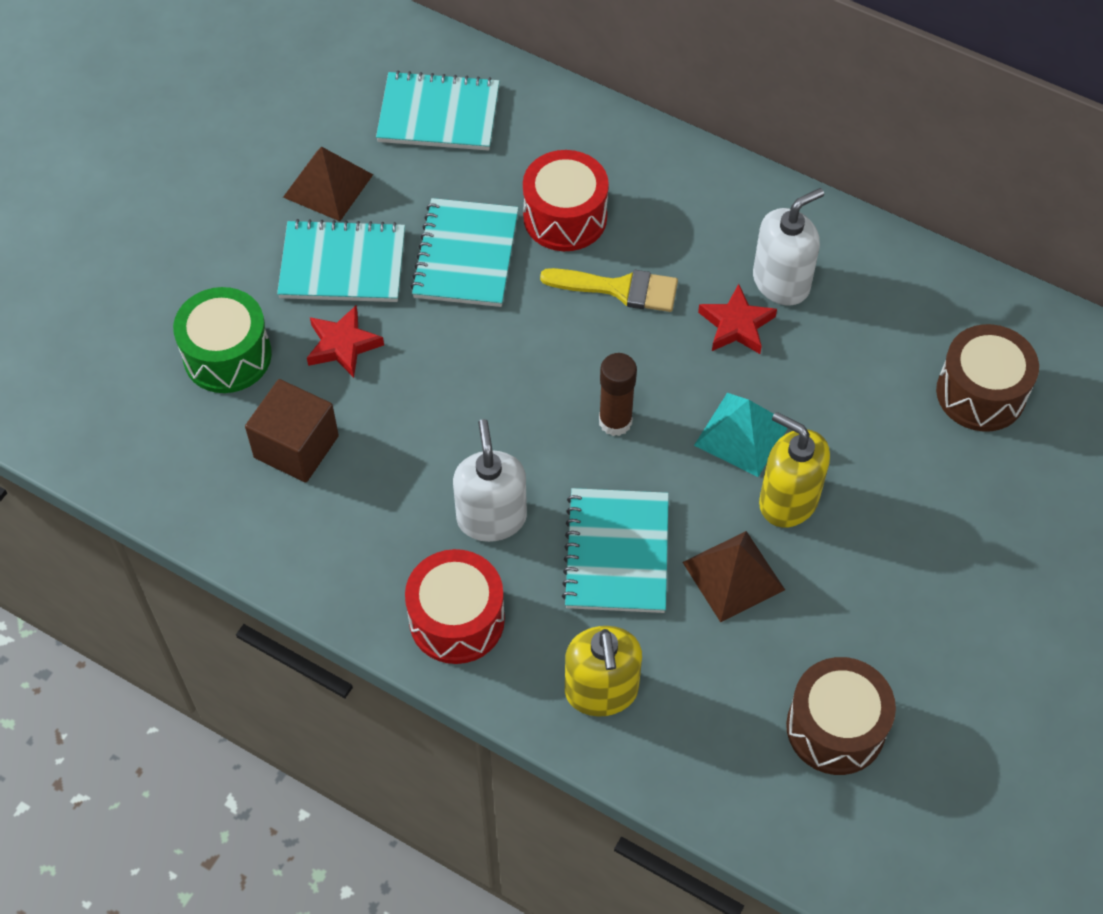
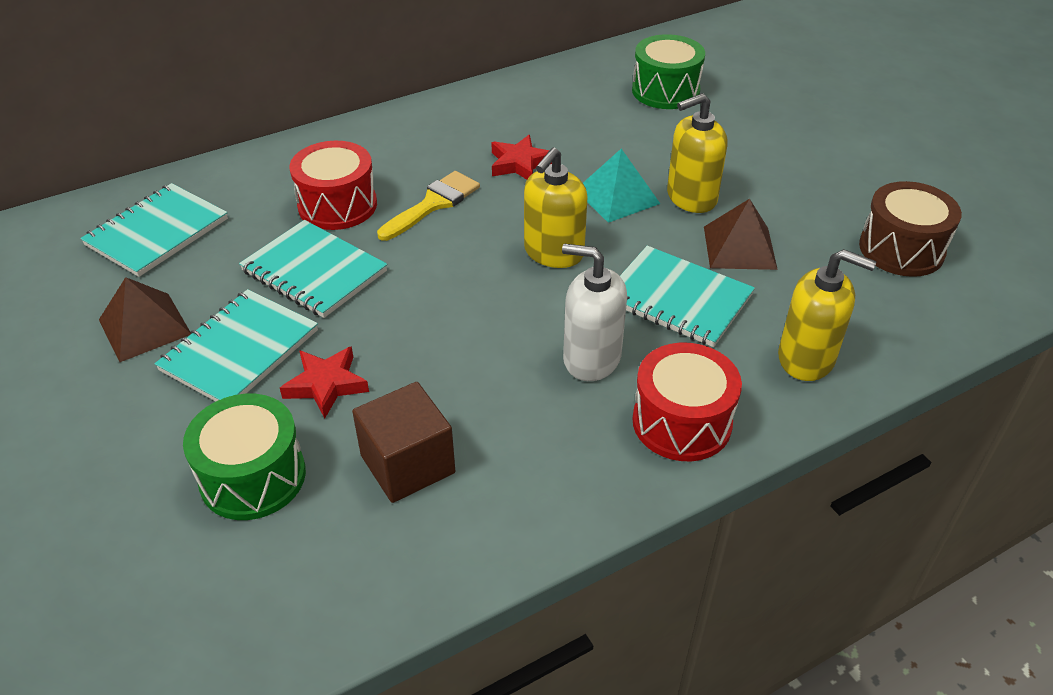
camera: 60 degrees left, 15 degrees down
(615, 421) = (553, 253): brown glue stick -> yellow soap dispenser
(781, 282) = (503, 131): white soap dispenser -> none
(980, 393) = (665, 91): brown drum -> green drum

